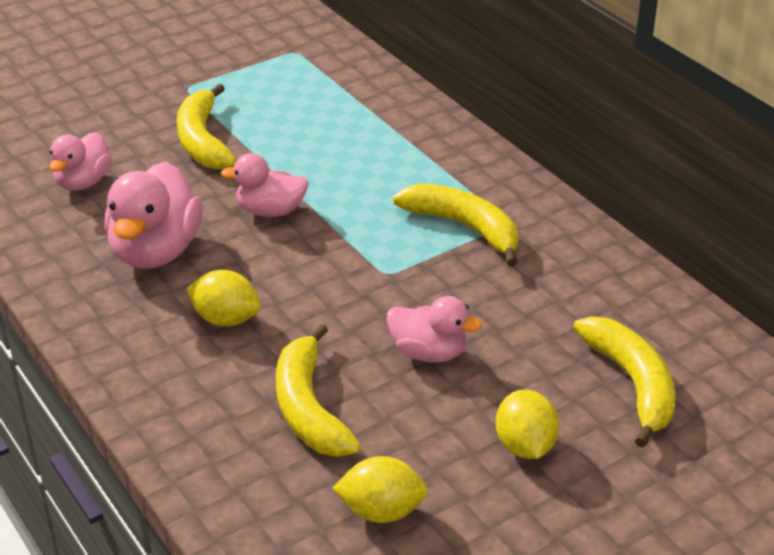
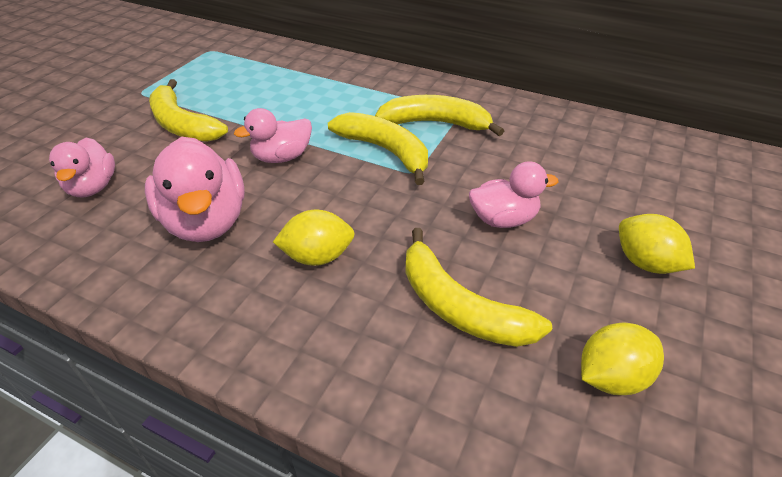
camera: 30 degrees left, 5 degrees up
(632, 384) = (654, 187): yellow banana -> yellow banana (385, 151)

